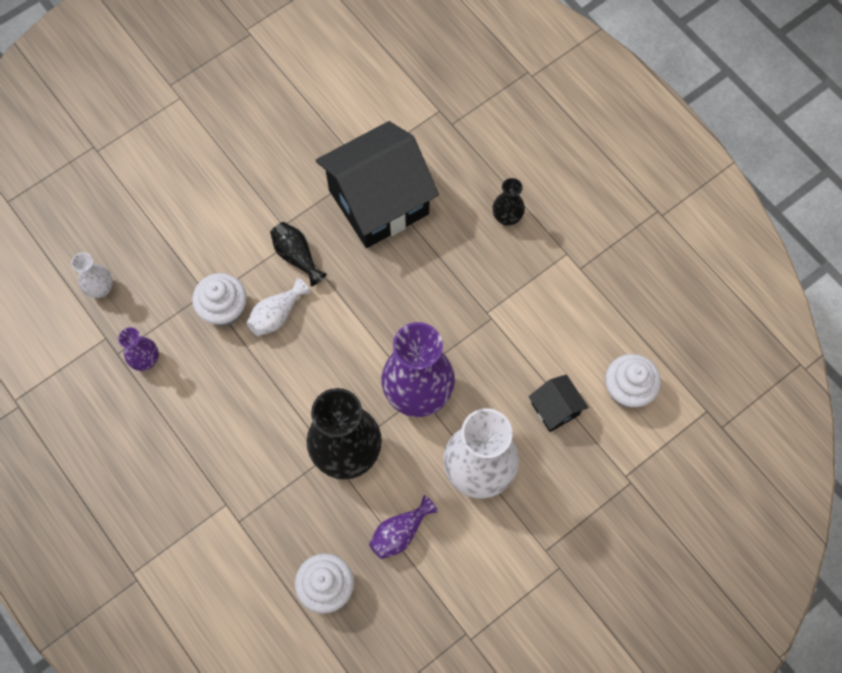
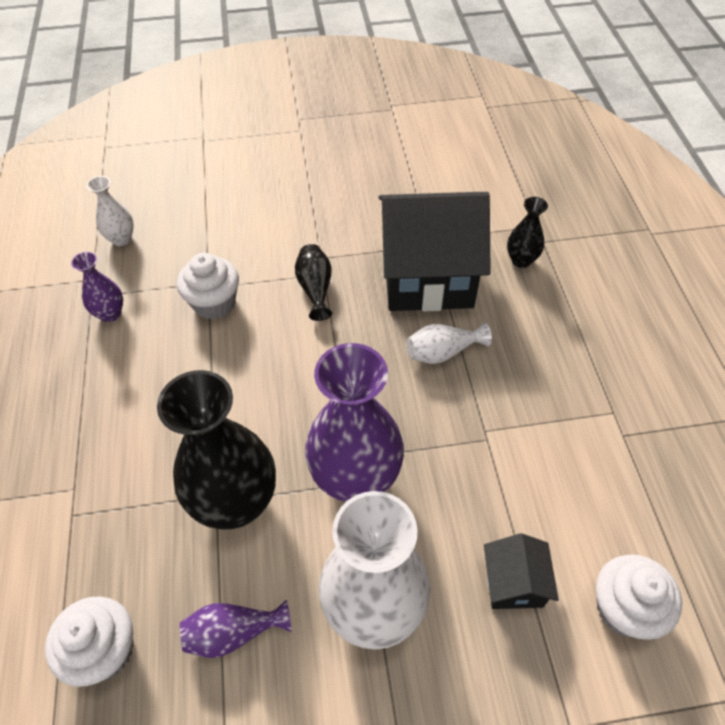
camera: 30 degrees right, 15 degrees down
(277, 315) = (260, 330): white vase -> white vase (442, 352)
(507, 217) = (559, 347): black vase -> black vase (521, 260)

